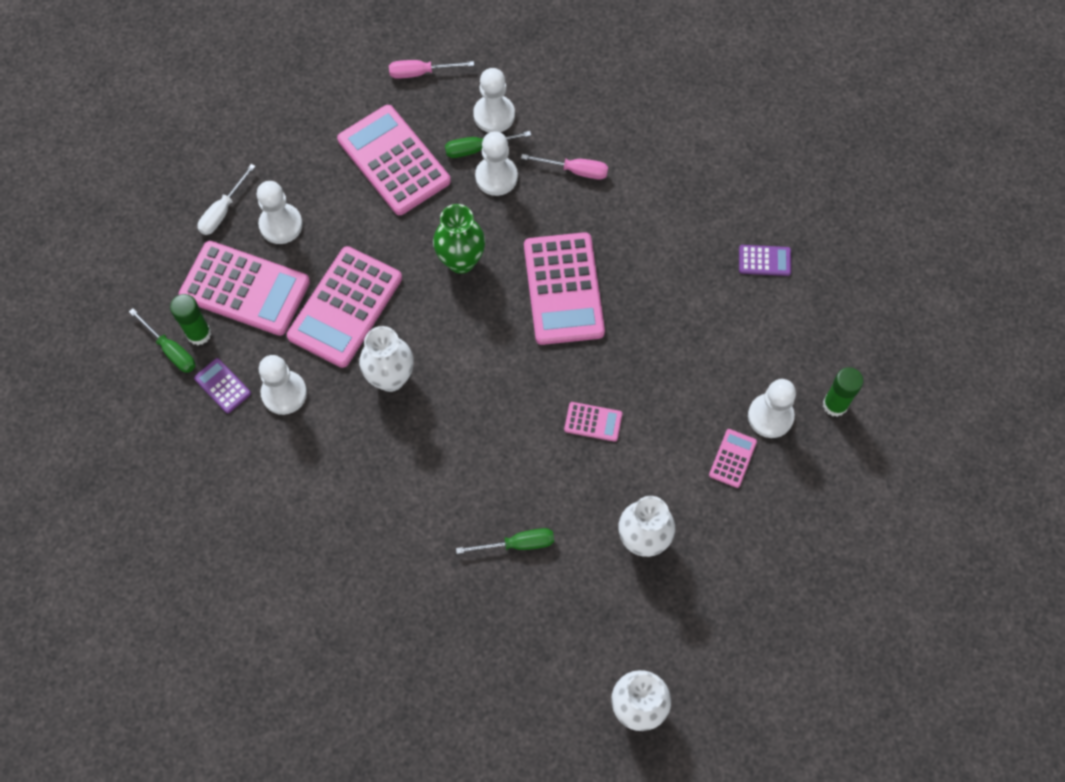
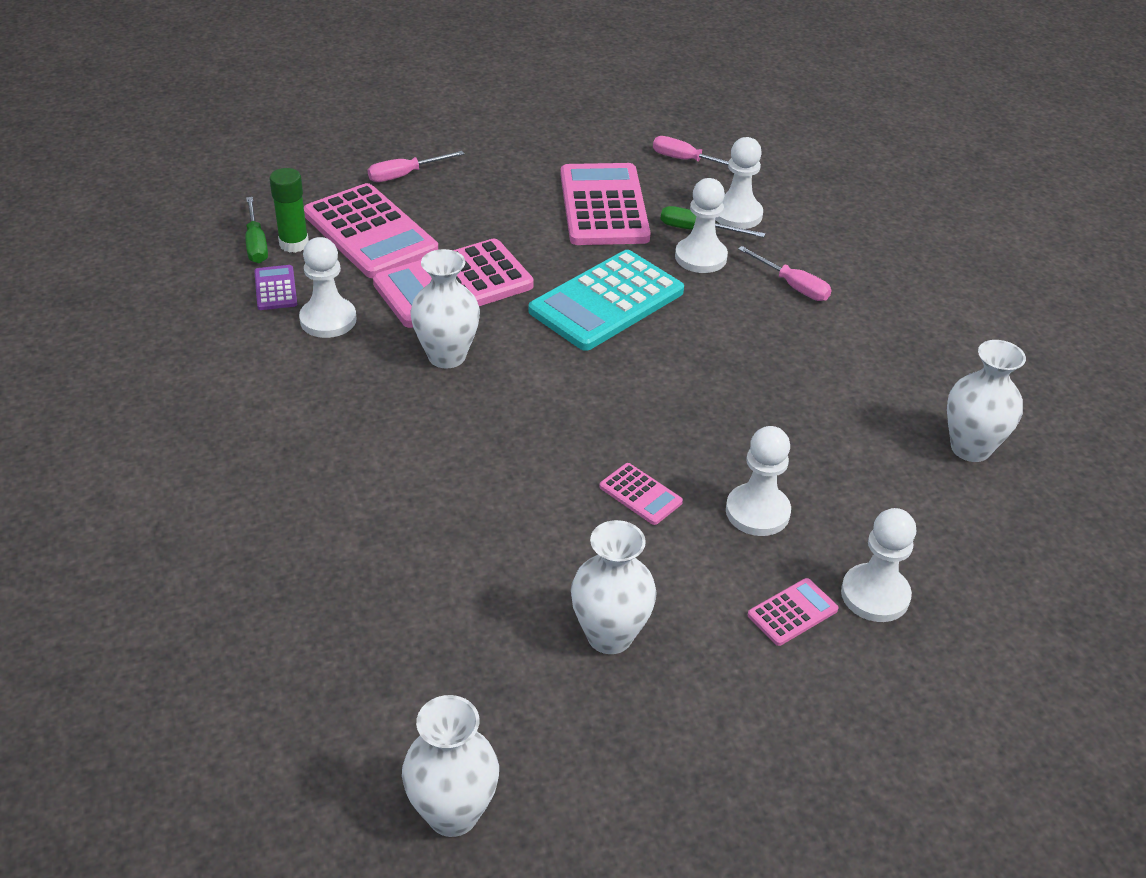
camera: 30 degrees right, 25 degrees down
(223, 211) = (405, 175): white screwdriver -> pink screwdriver
(281, 225) = (449, 205): white pawn -> white pawn (757, 512)
(461, 261) = (606, 301): green vase -> turquoise calculator
(517, 544) = (452, 562): green screwdriver -> none
(563, 289) = (701, 369): pink calculator -> none
(764, 261) = (970, 448): purple calculator -> white vase
(835, 405) = (975, 625): green glue stick -> none

